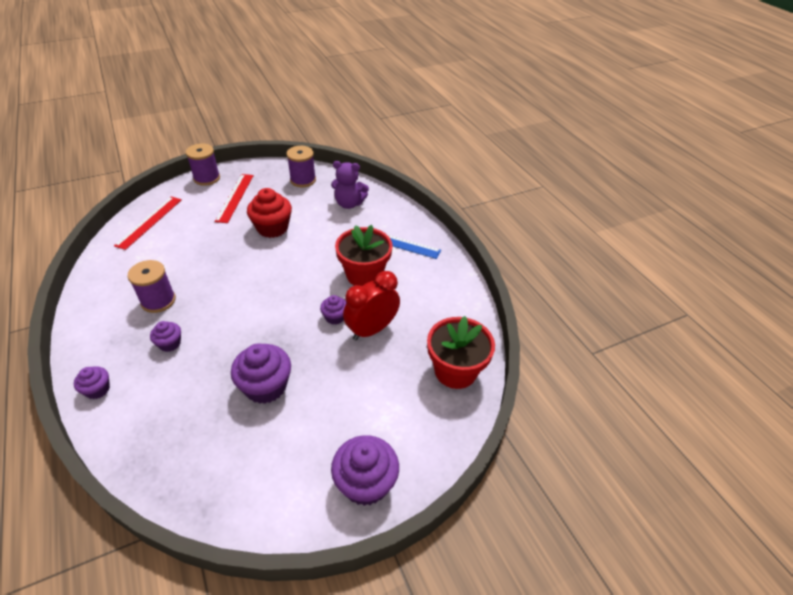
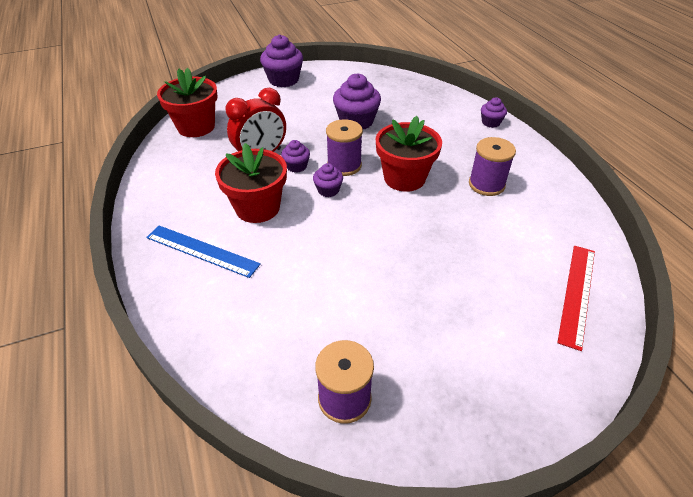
camera: 175 degrees left, 0 degrees up
(170, 343) = (451, 149): purple cupcake -> purple cupcake (328, 190)
(207, 178) = (544, 407): purple spool -> purple spool (344, 165)
(232, 306) = (404, 178): none -> red flower pot
(235, 197) = (464, 348): red ruler -> none
(272, 228) = (383, 279): red cupcake -> none
(349, 203) = (259, 329): purple teddy bear -> none

